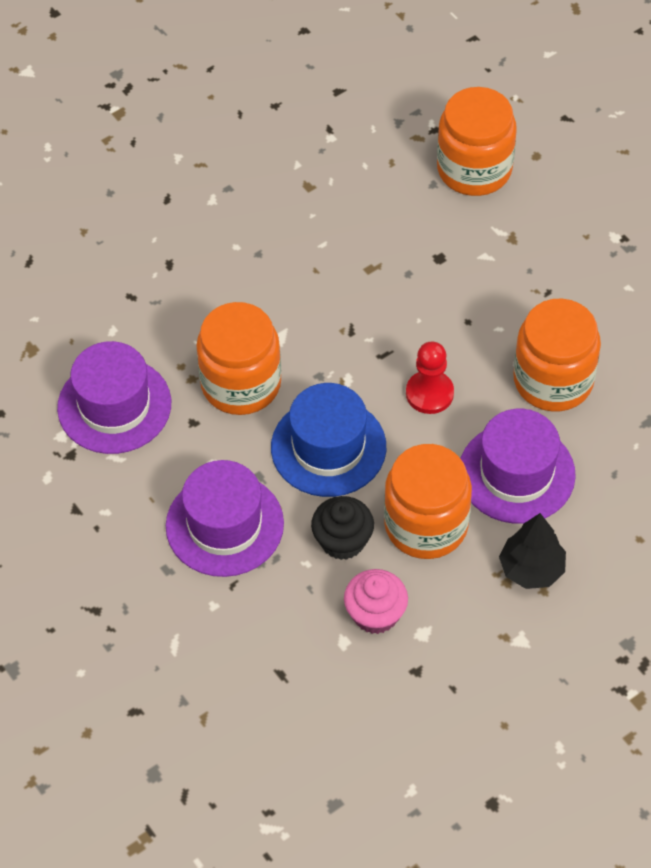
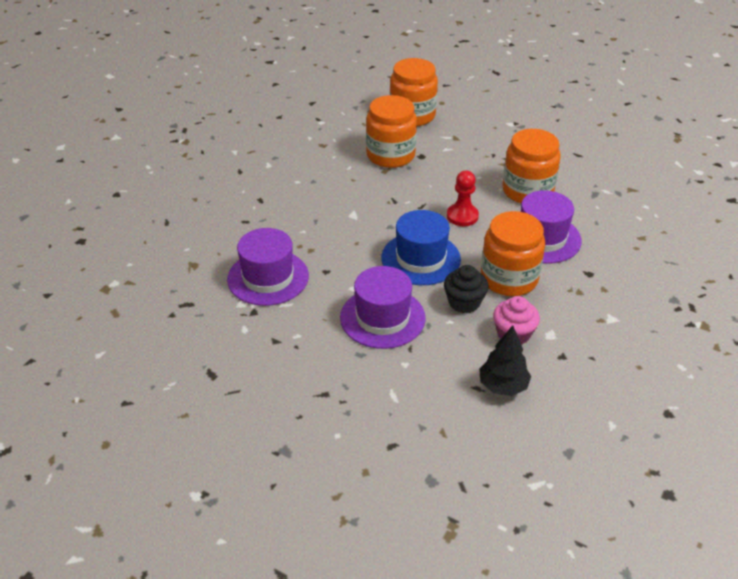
camera: 25 degrees left, 15 degrees down
(241, 384) = (344, 243): orange jar -> orange jar (390, 155)
(531, 569) = (588, 281): black tree -> black tree (503, 386)

